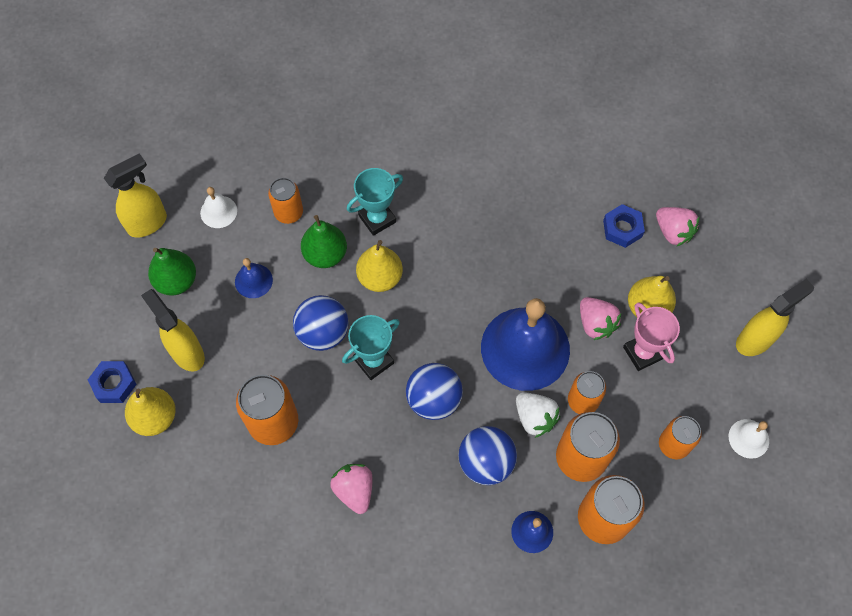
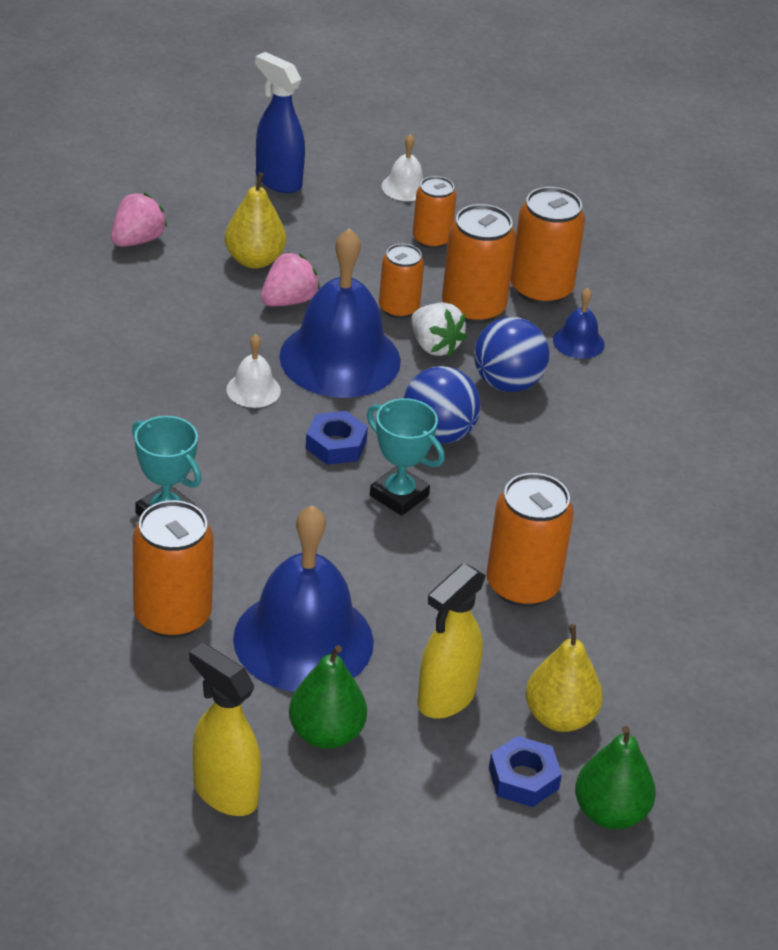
camera: 105 degrees left, 25 degrees down
(218, 211) = (185, 702): white bell -> white bell (253, 390)
(253, 281) = (303, 640): blue bell -> blue bell, size x2.28
(288, 213) = (172, 615): orange can -> orange can, size x1.59
(323, 333) = (370, 551): blue ball -> none
(325, 254) = (240, 564): green pear -> green pear (610, 813)
(354, 490) = (587, 495): pink strawberry -> none
(380, 278) = (266, 502): yellow pear -> none
(535, 418) = (434, 346): white strawberry -> white strawberry turned 105 degrees clockwise
(622, 229) = (140, 282): blue nut -> blue nut (336, 445)
(642, 353) = (319, 263): pink trophy -> none
(755, 340) = (278, 180): yellow spray bottle -> blue spray bottle

